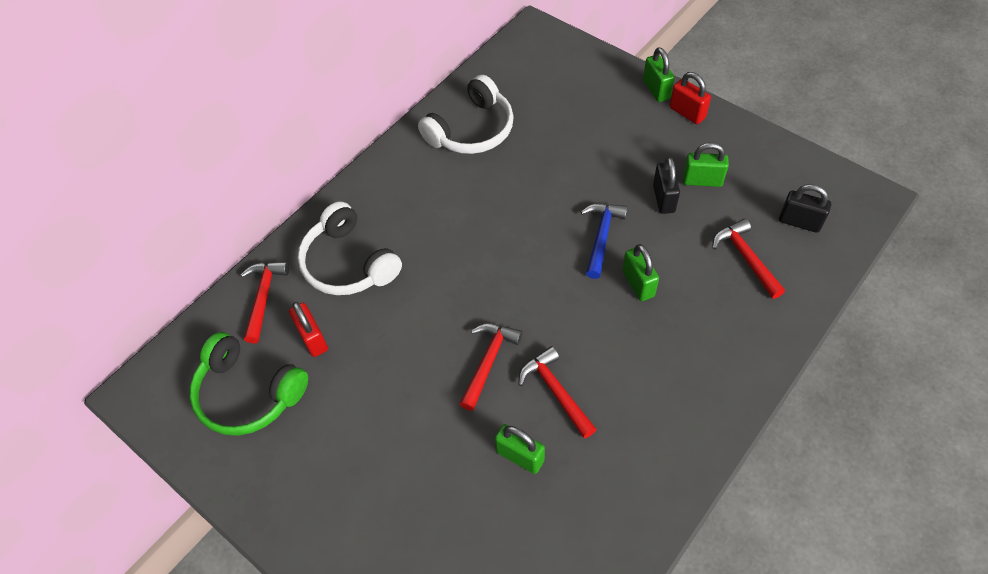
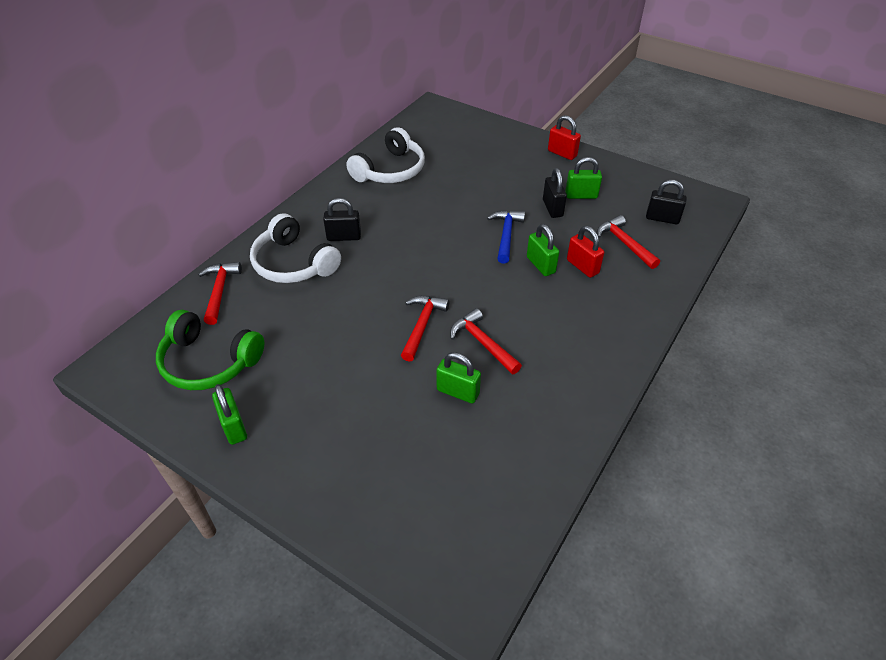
camera: 10 degrees left, 10 degrees down
(313, 338) = (266, 318): red padlock -> red padlock (582, 266)
(409, 228) = (344, 237): none -> black padlock
(656, 90) = (535, 140): green padlock -> green padlock (234, 427)

